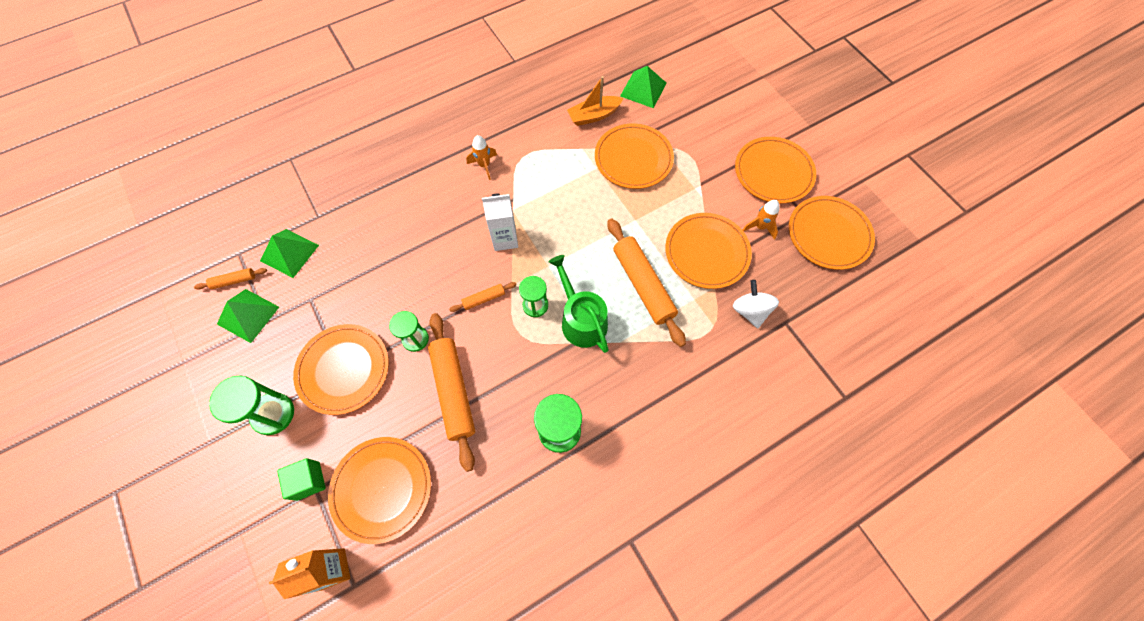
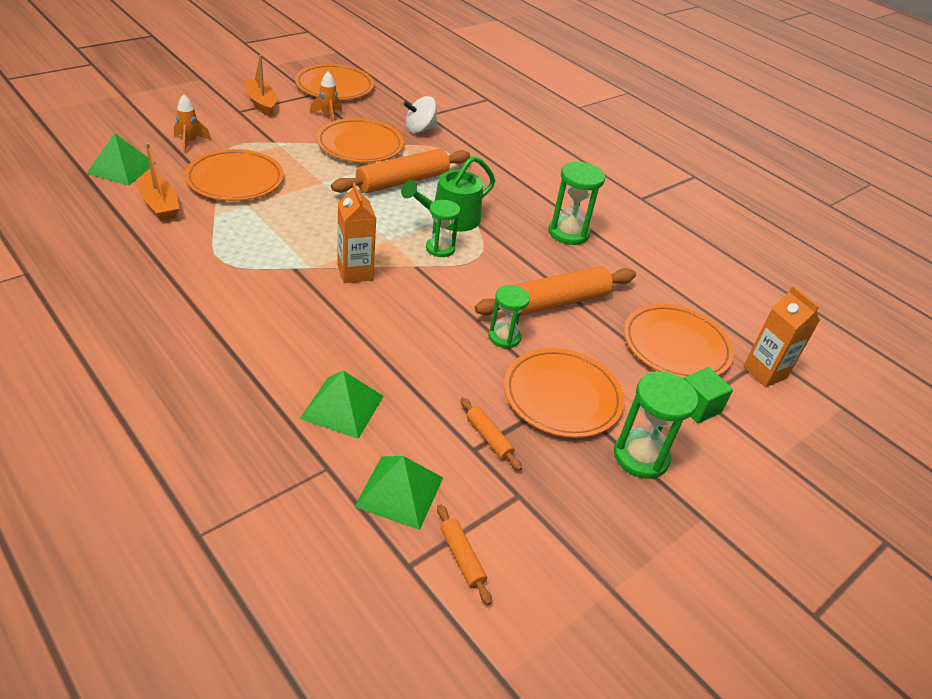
camera: 105 degrees left, 25 degrees down
(248, 315) = (516, 521): green pyramid -> green pyramid (342, 407)
(484, 165) = (235, 294): orange rocket -> orange rocket (190, 142)
(484, 299) = (439, 286): orange rolling pin -> orange rolling pin (489, 438)
(505, 239) = (355, 272): white carton -> orange carton
(773, 172) = (261, 103): orange plate -> orange boat

